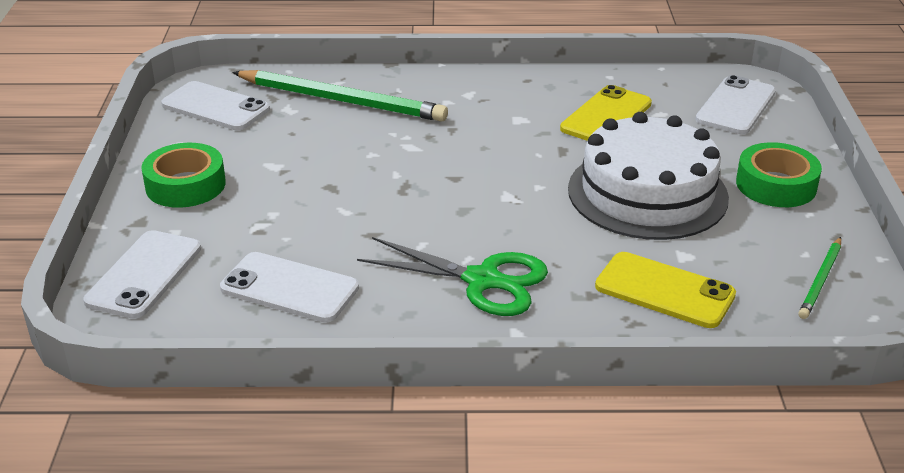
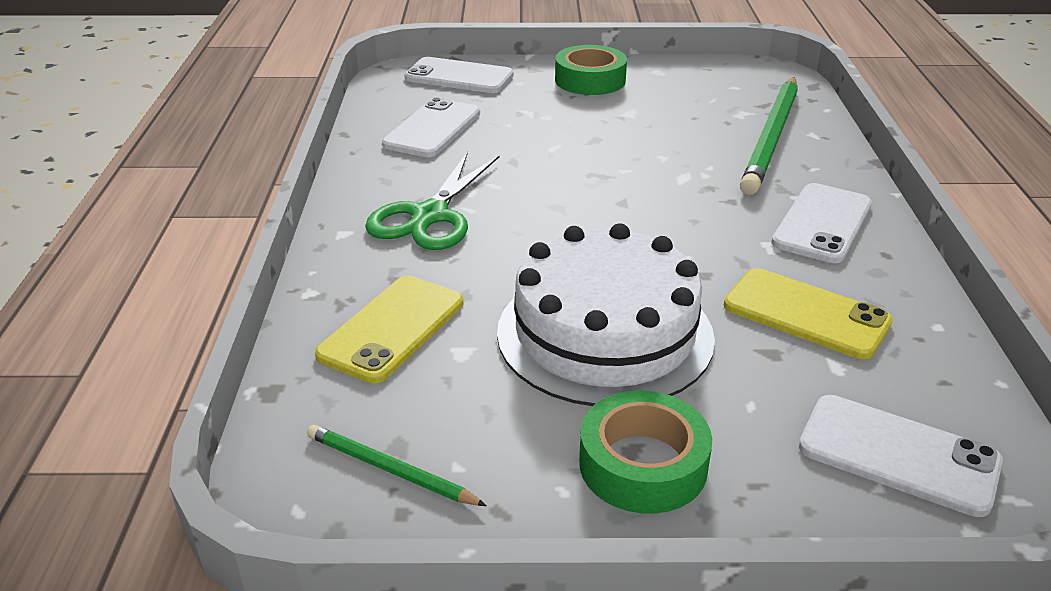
camera: 90 degrees right, 0 degrees up
(215, 107) = (732, 81): white phone -> white phone (822, 223)

